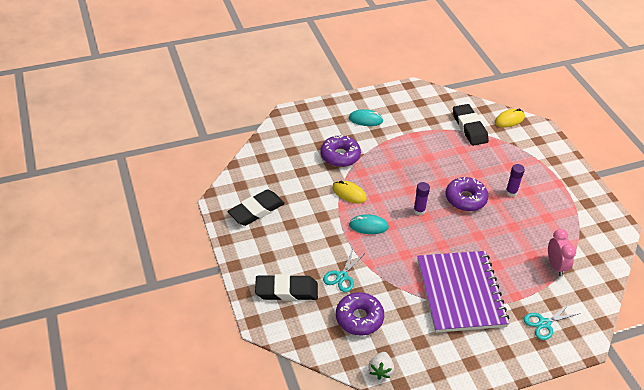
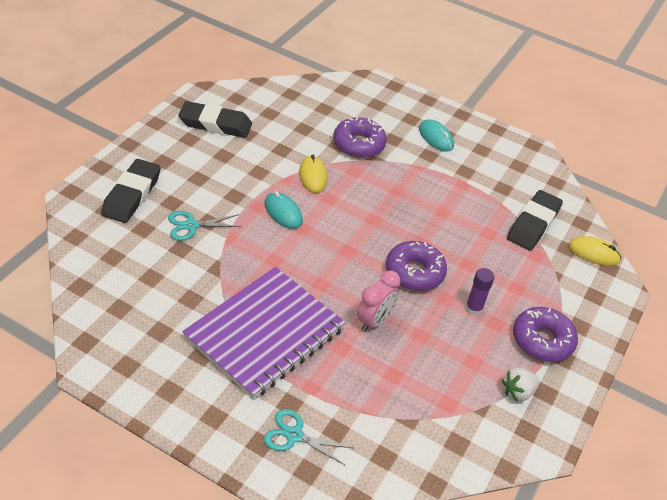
camera: 45 degrees right, 0 degrees up
(286, 291) = (132, 195): black eraser -> black eraser turned 60 degrees clockwise
(359, 318) = (147, 266): purple donut -> purple donut (542, 340)
(380, 370) = (90, 316): white strawberry -> white strawberry (517, 392)
(419, 211) = (350, 242): purple glue stick -> none
(555, 266) = (400, 406): pink clock -> pink clock (374, 320)

